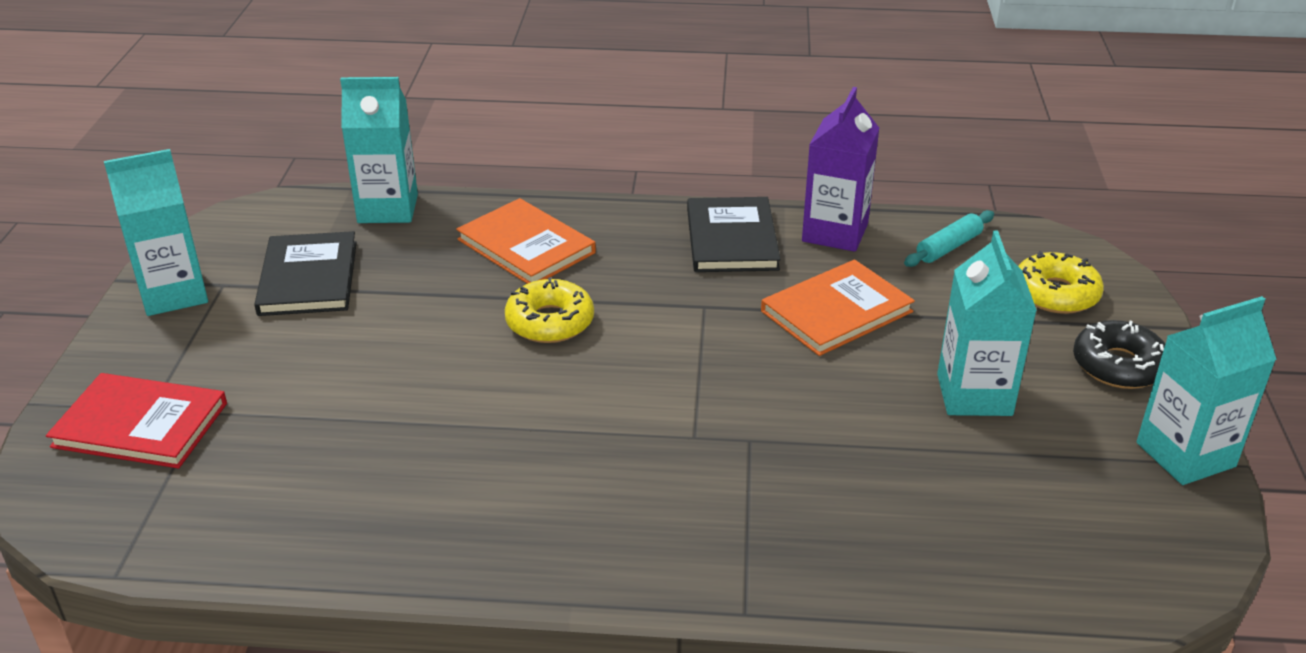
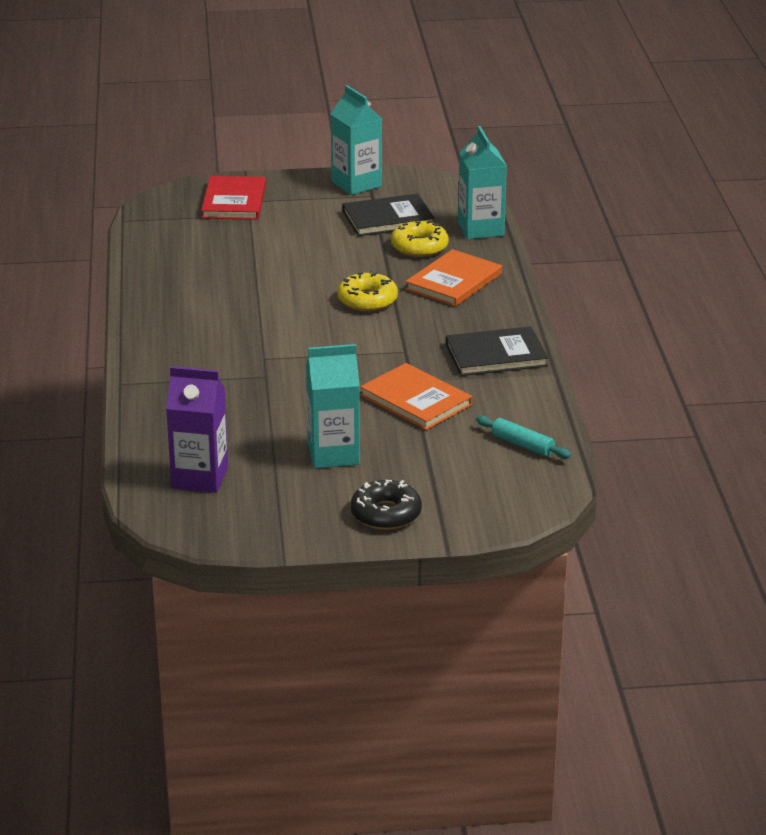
camera: 80 degrees right, 5 degrees down
(835, 232) = (523, 396): purple carton -> purple carton (200, 478)
(1055, 294) = (473, 491): yellow donut -> yellow donut (419, 247)
(1185, 455) = (289, 534): turquoise carton -> none

